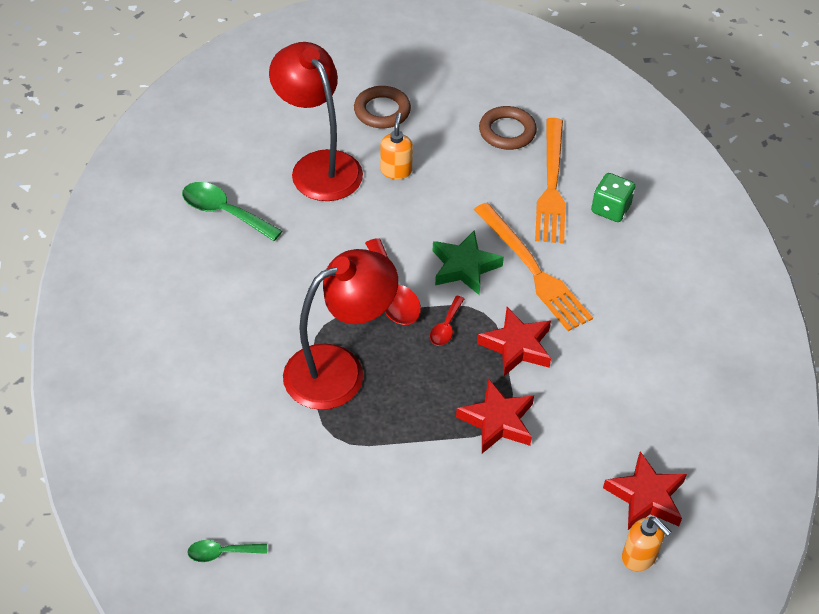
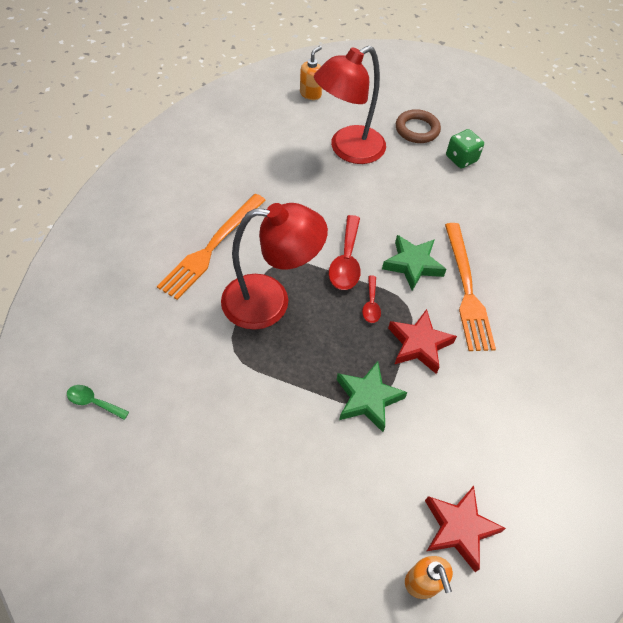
camera: 25 degrees right, 5 degrees up
(224, 212) = (261, 156): green spoon -> none
(319, 166) = (348, 150): red lamp -> red lamp turned 120 degrees counterclockwise
(396, 171) = (402, 174): orange soap dispenser -> orange soap dispenser (310, 94)
(446, 327) = (371, 304): red spoon -> red spoon turned 45 degrees counterclockwise
(497, 421) = (367, 399): red star -> green star
(507, 132) = (504, 178): brown ring -> none
(551, 185) = (518, 231): orange fork -> orange fork (212, 247)
(610, 209) = (558, 268): green dice -> green dice (461, 159)

